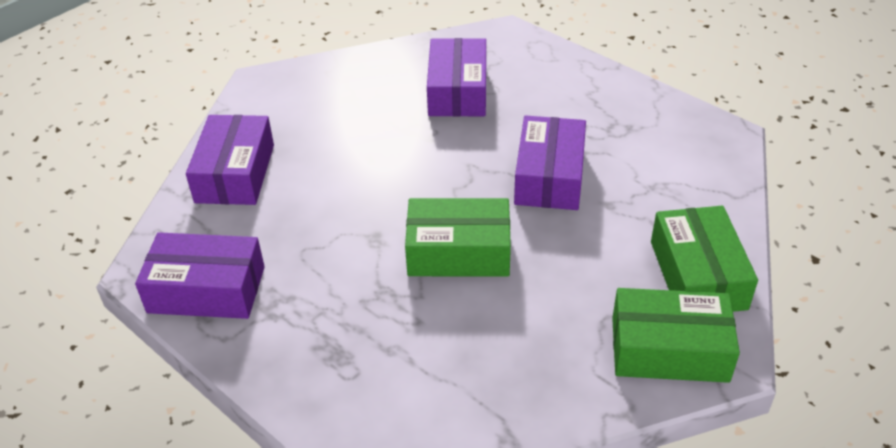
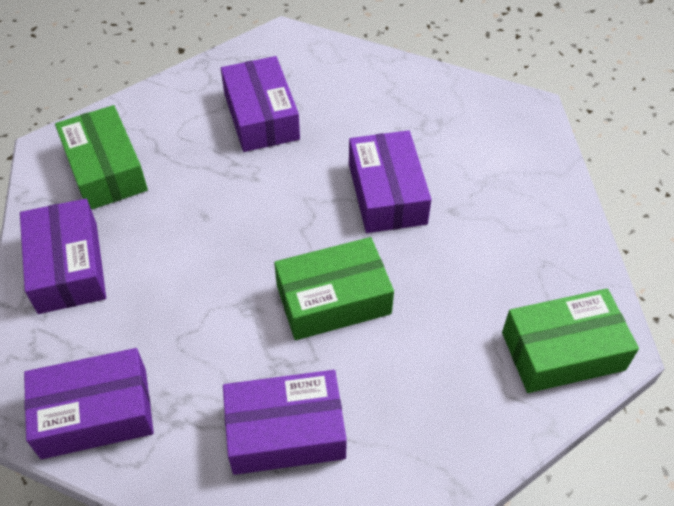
camera: 20 degrees left, 10 degrees up
(366, 347) = (285, 431): none -> purple box
(697, 275) = (558, 266): green box -> green box (105, 169)

